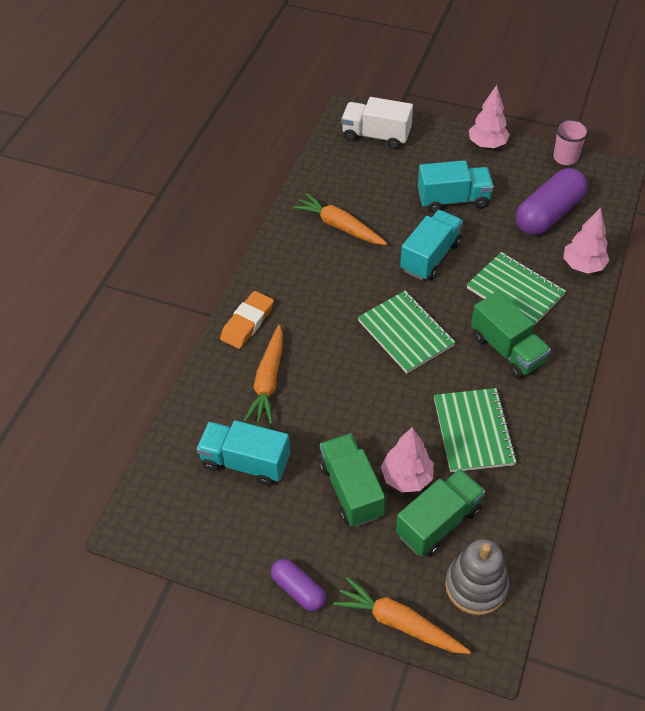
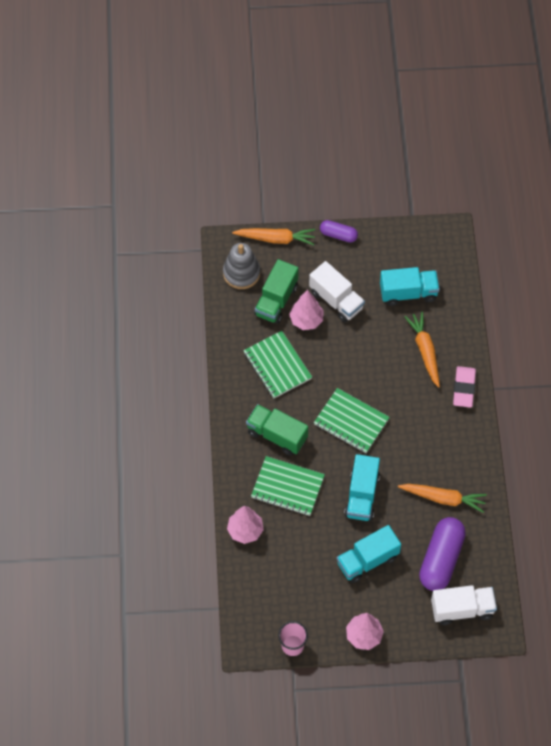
camera: 155 degrees right, 10 degrees up
(247, 323) = (464, 388): orange eraser -> pink eraser
(351, 490) = (336, 300): green truck -> white truck
(548, 214) = (287, 574): purple capsule -> purple capsule (441, 559)

